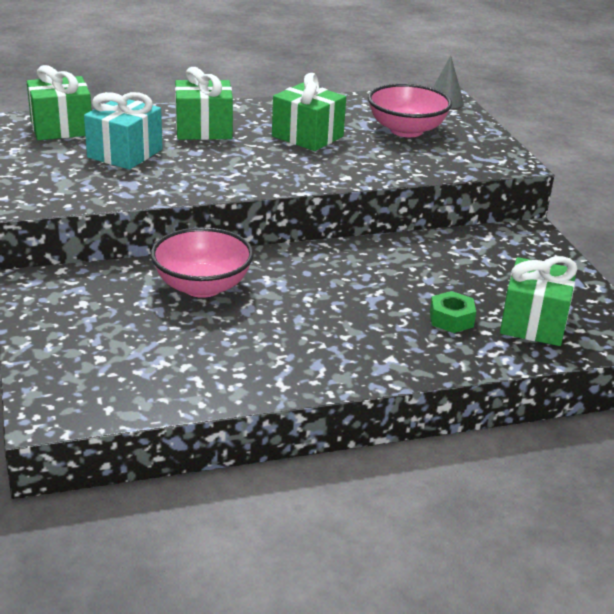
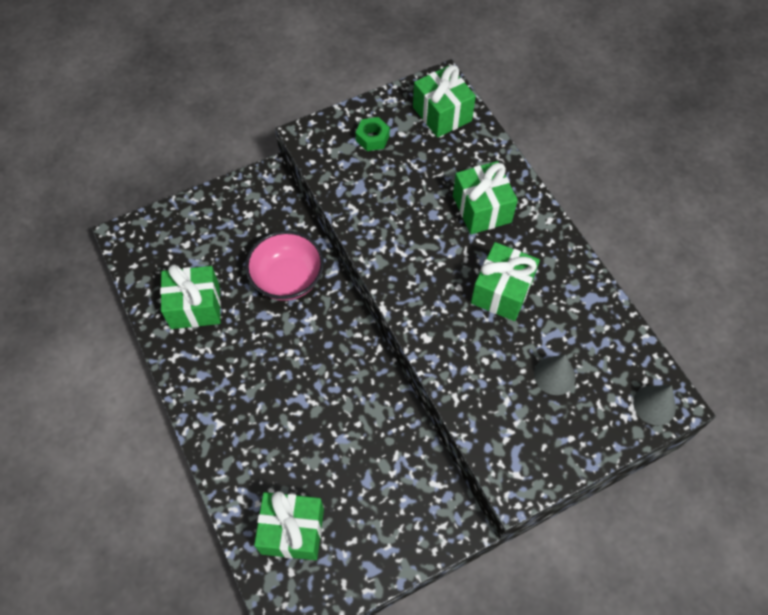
camera: 80 degrees right, 30 degrees up
(125, 153) = (411, 169): turquoise gift -> none
(210, 359) = (195, 307): none -> green gift
(406, 130) = (554, 375): pink bowl -> grey cone
(451, 319) = (283, 463): green nut -> green nut (372, 138)

